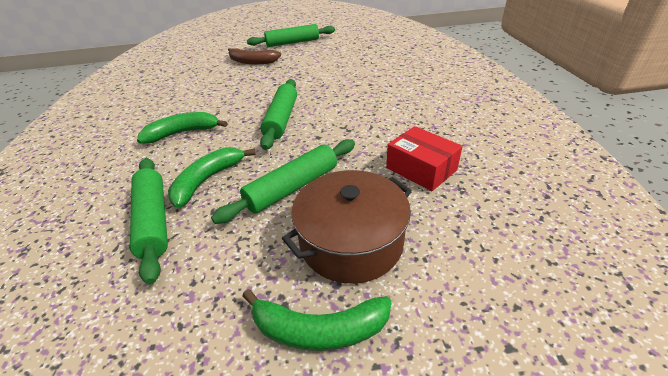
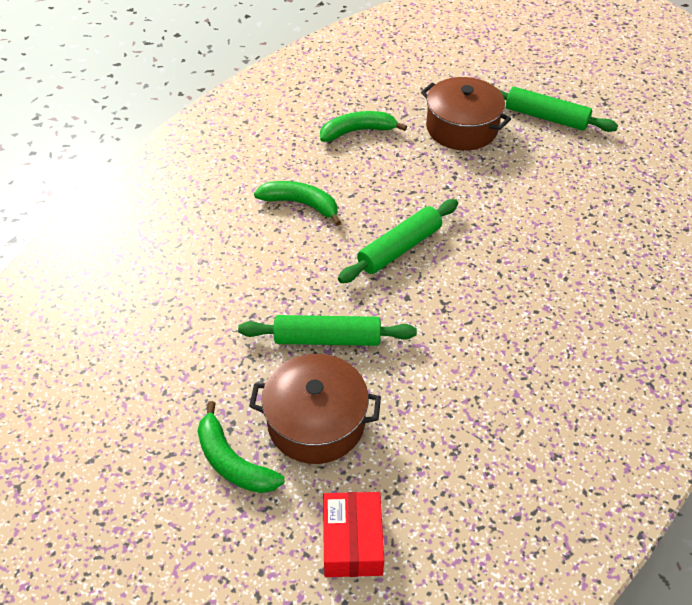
camera: 40 degrees right, 10 degrees up
(154, 220) = (209, 293): green rolling pin -> none
(207, 180) = (274, 280): green banana -> green banana (357, 131)
(252, 62) = (461, 128): brown banana -> brown pot
(421, 169) = (450, 404): red box -> red box (352, 542)

